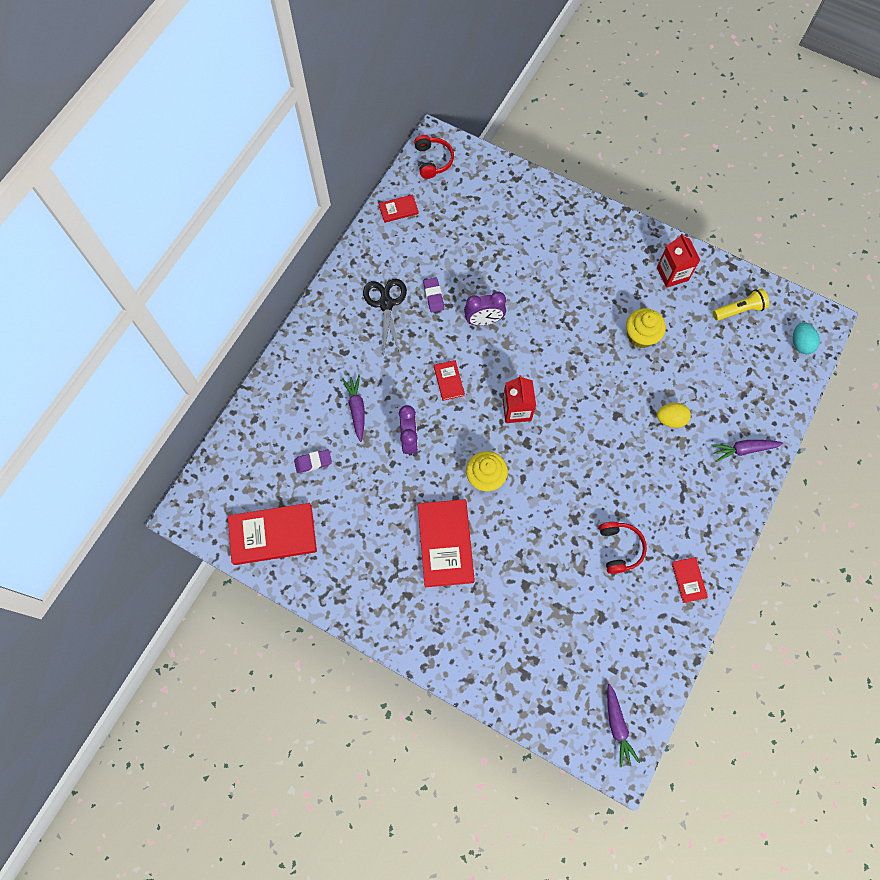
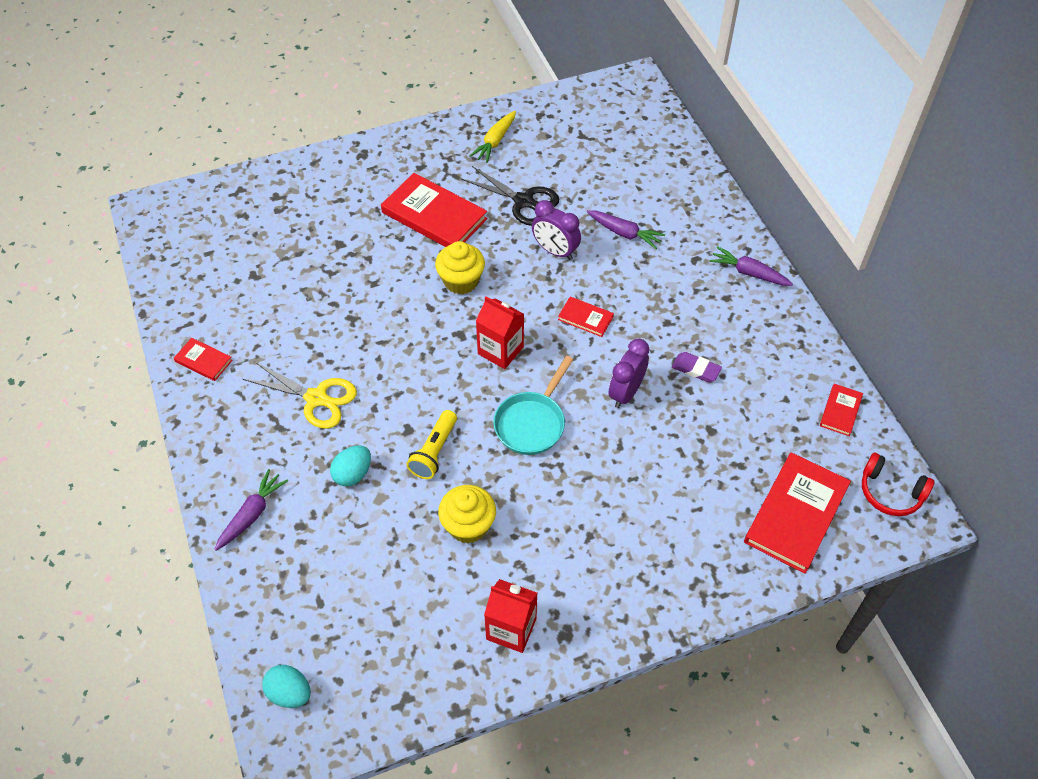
camera: 130 degrees right, 15 degrees down
(273, 535) = (562, 118): red book -> red book (796, 514)
(313, 462) = (602, 176): purple eraser -> none
(337, 563) = (495, 141): none -> yellow carrot
(386, 303) = (722, 324): black scissors -> black scissors (524, 201)
(550, 353) = (532, 423): none -> turquoise pan
(617, 726) = (170, 225): purple carrot -> purple carrot (749, 273)
(619, 548) = (289, 331): red headphones -> none
(646, 485) = (316, 398): none -> yellow scissors
(670, 419) = (353, 474): yellow egg -> turquoise egg
(739, 310) = (396, 662): yellow flashlight -> yellow flashlight (434, 452)

